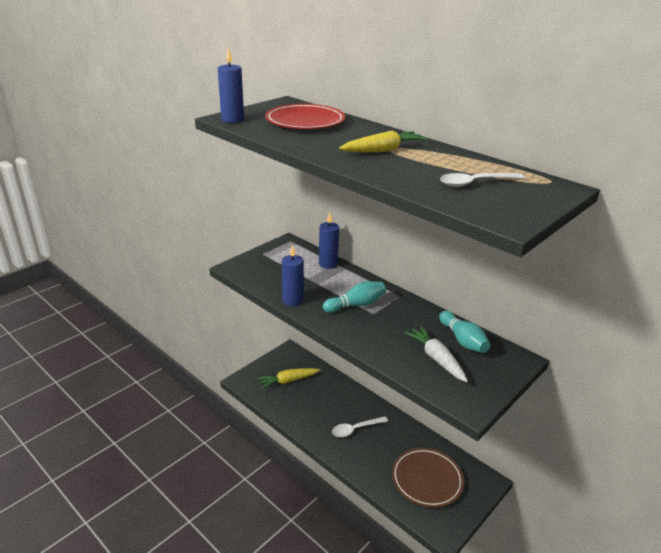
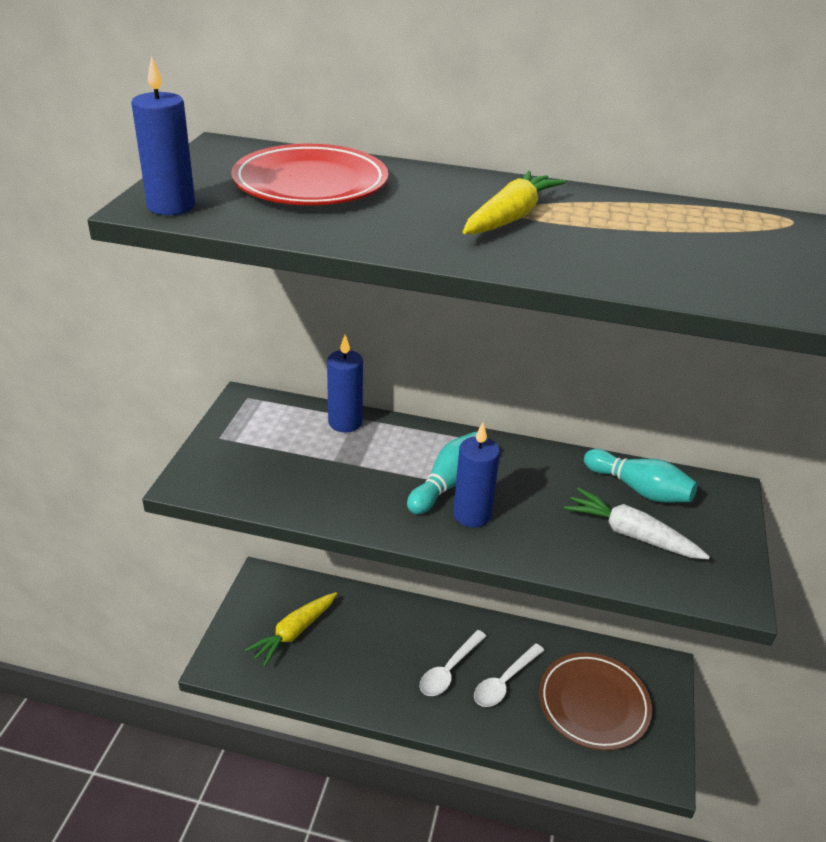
camera: 30 degrees left, 5 degrees up
(292, 300) = (344, 511): blue candle -> blue candle (472, 515)
(475, 183) = (712, 250): white spoon -> white spoon (504, 682)

